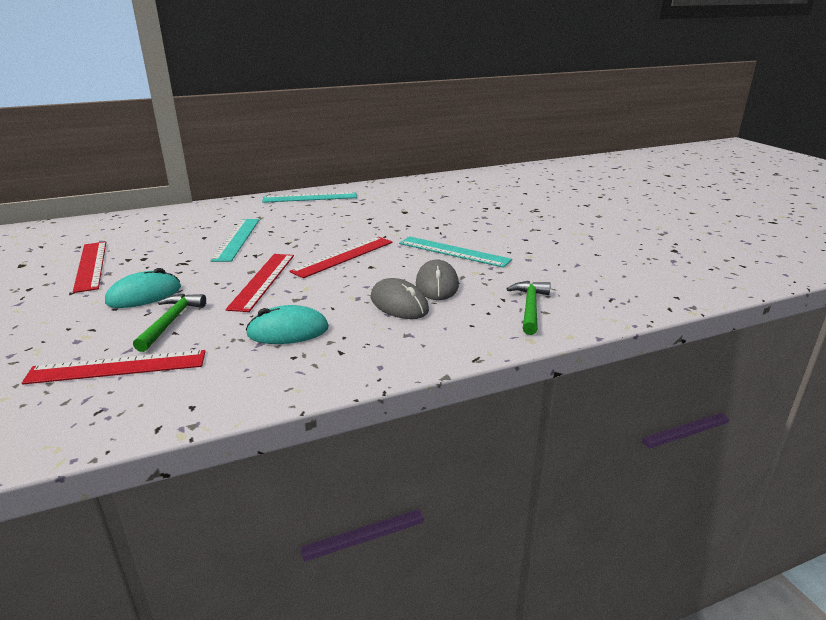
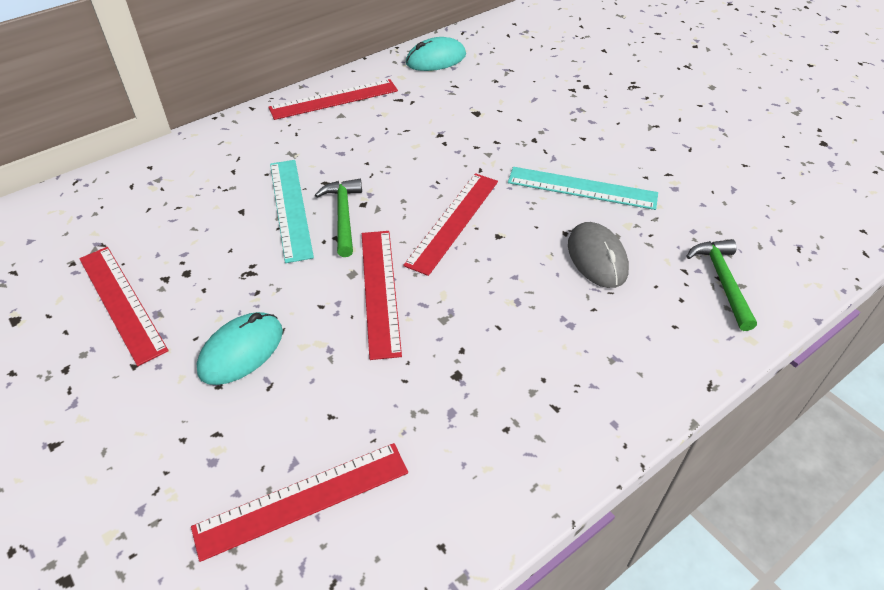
camera: 15 degrees left, 20 degrees up
(171, 322) = (313, 397): green hammer -> green hammer (343, 216)
(288, 331) = (471, 383): turquoise mouse -> turquoise mouse (436, 59)
(310, 197) = (334, 99): turquoise ruler -> red ruler
(399, 304) = (573, 304): grey mouse -> none

